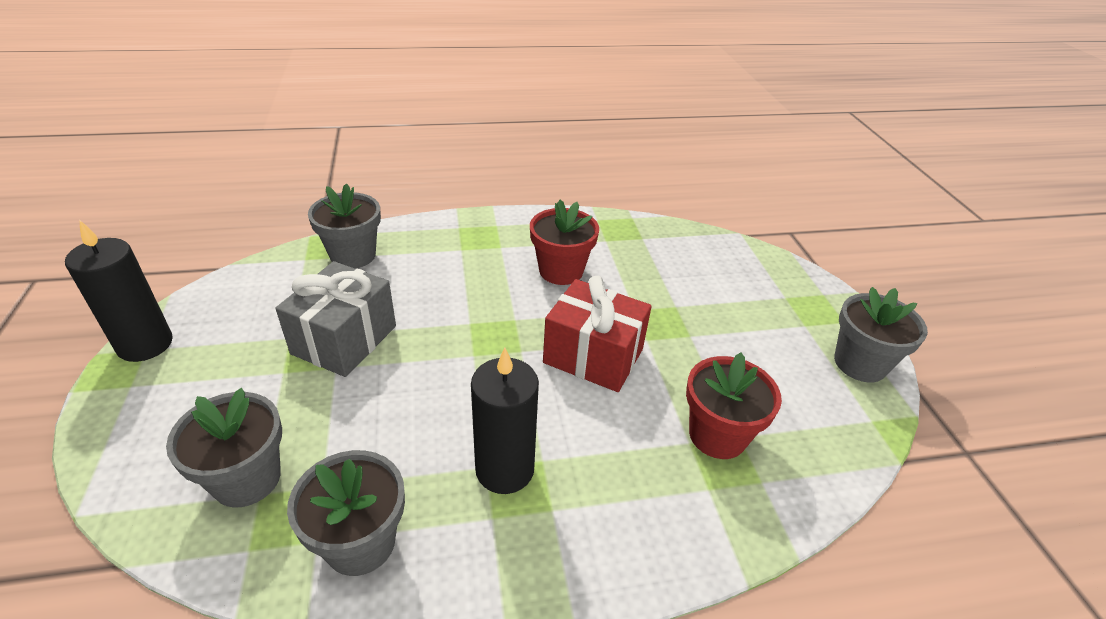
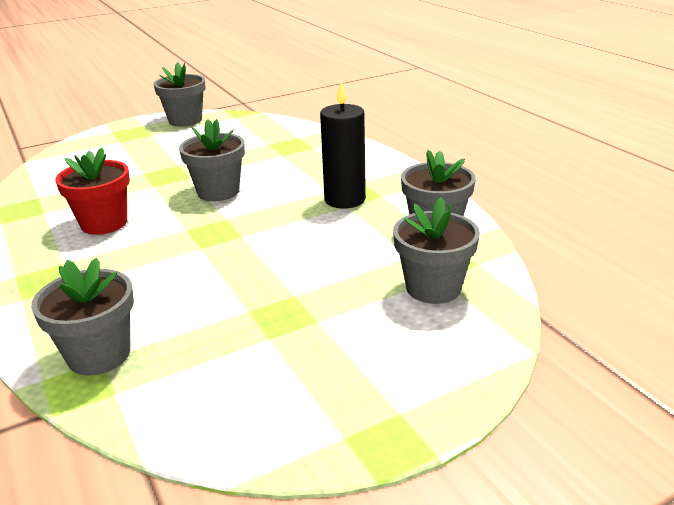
camera: 105 degrees left, 10 degrees down
(145, 344) = (337, 442): black candle -> none
(344, 340) = (255, 303): grey gift -> none
(593, 356) = (218, 191): red gift -> grey flower pot
(717, 435) = (271, 149): red flower pot -> none

